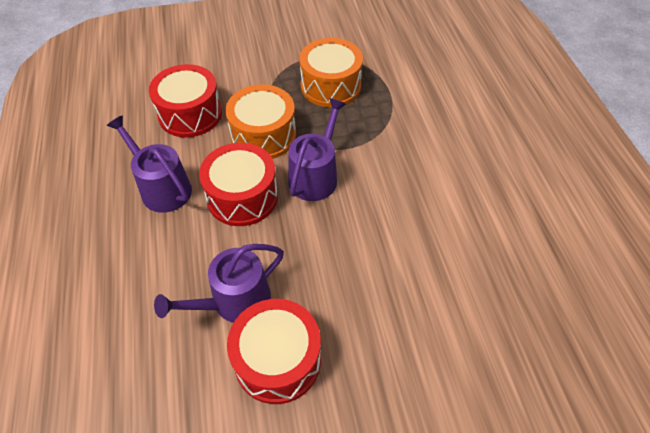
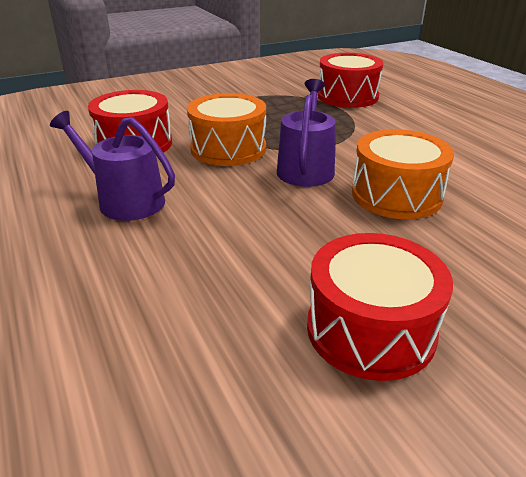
camera: 15 degrees left, 20 degrees down
(234, 301) = (274, 282): purple watering can -> none
(242, 197) = (231, 194): red drum -> red drum (347, 96)
(330, 86) = (279, 111): orange drum -> orange drum (396, 195)

